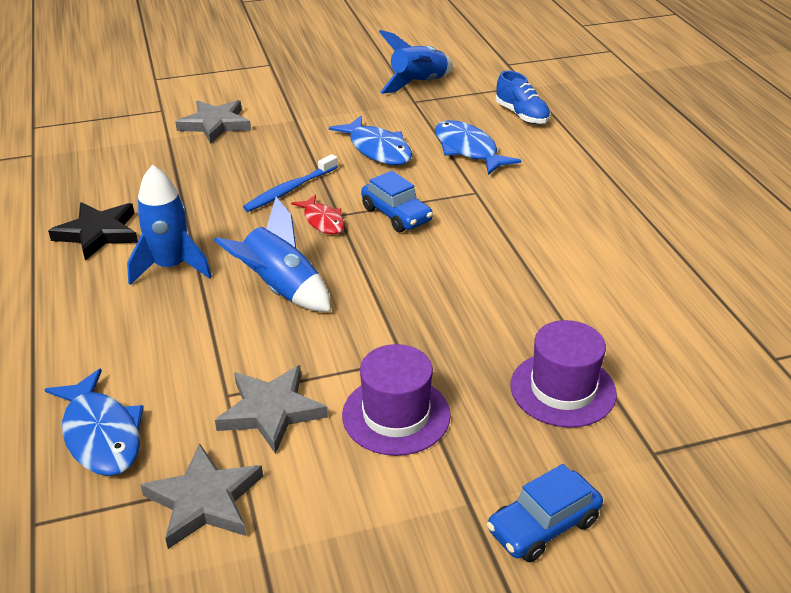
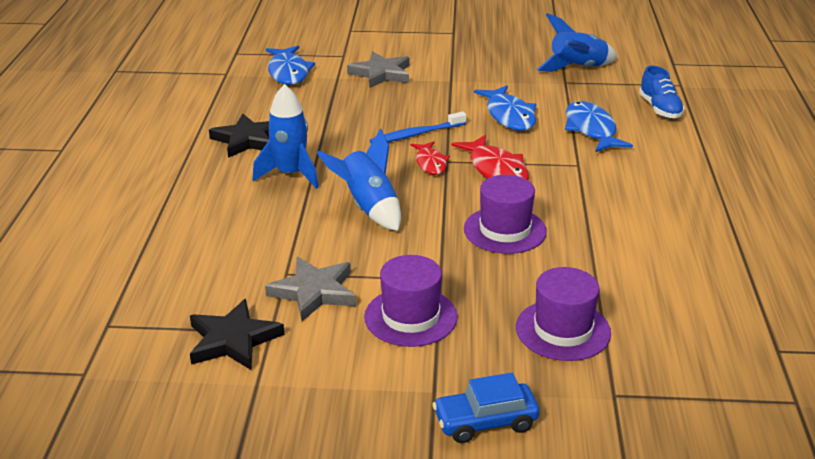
camera: 20 degrees right, 5 degrees down
(101, 434) = (181, 279): blue fish -> blue fish (288, 72)
(204, 501) = (233, 340): grey star -> black star
(396, 215) = (496, 170): blue car -> red fish
(442, 284) = (505, 230): none -> purple hat

